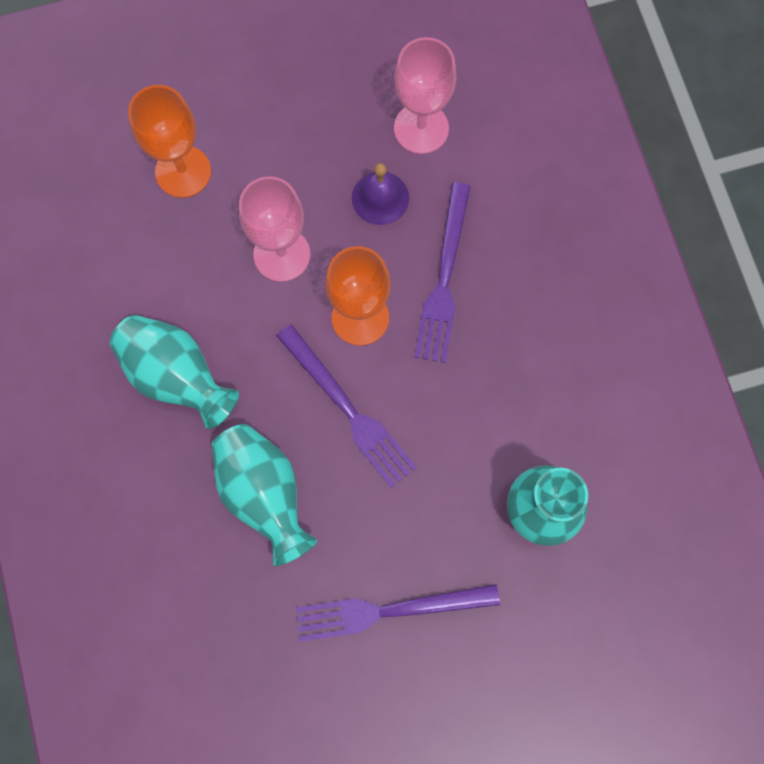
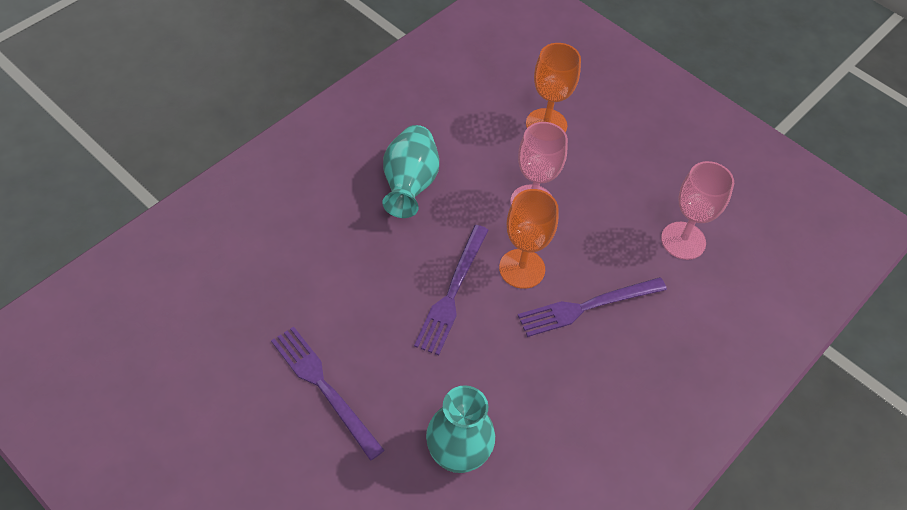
camera: 55 degrees right, 20 degrees down
(264, 494) = (361, 271): turquoise vase -> none
(380, 198) = (614, 240): purple bell -> none

